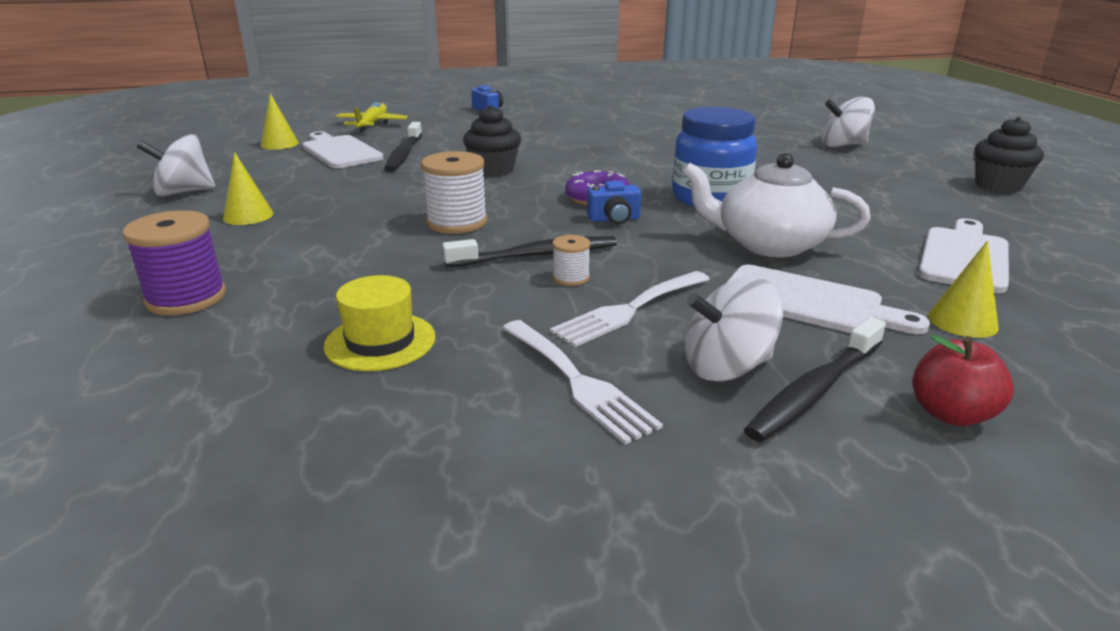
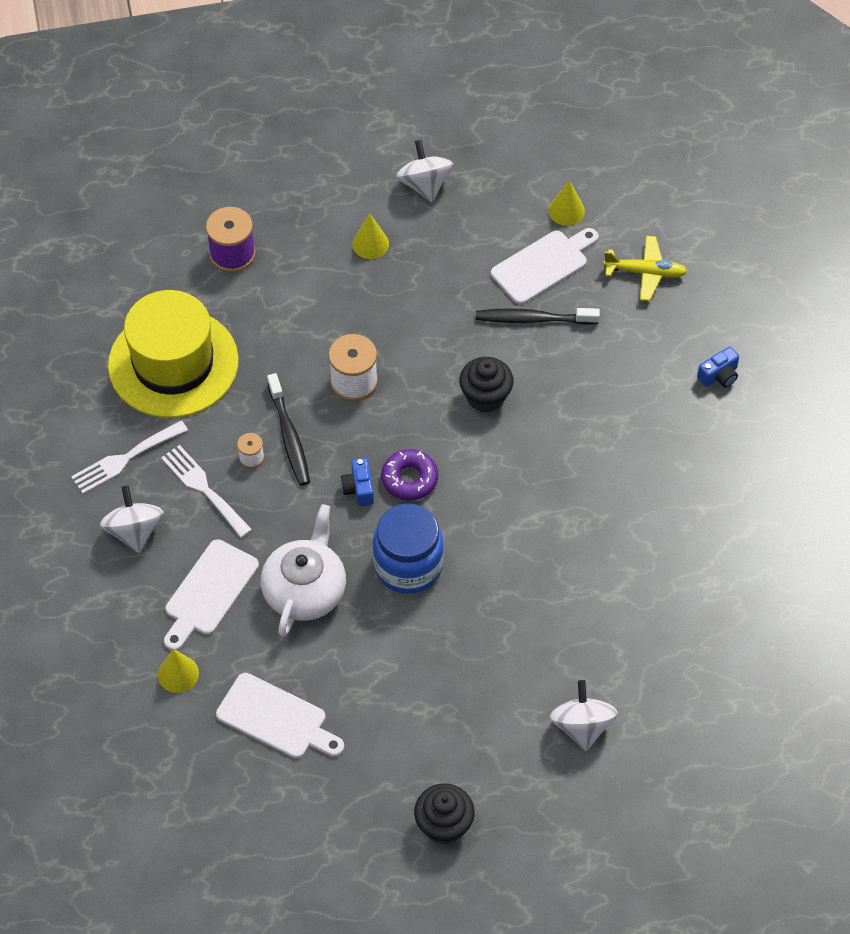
camera: 90 degrees right, 30 degrees up
(380, 341) = (173, 363): yellow hat -> yellow hat, size x2.09
(815, 390) = (108, 569): black toothbrush -> none
(951, 414) = (82, 626): red apple -> none

